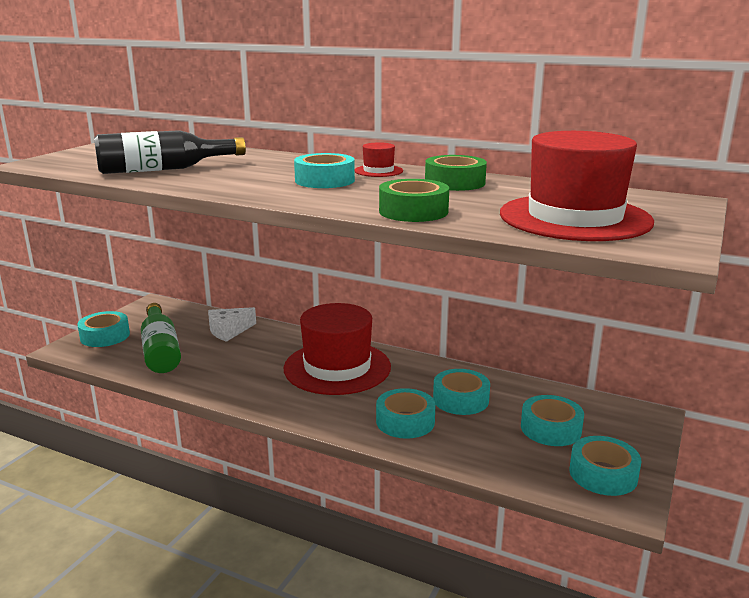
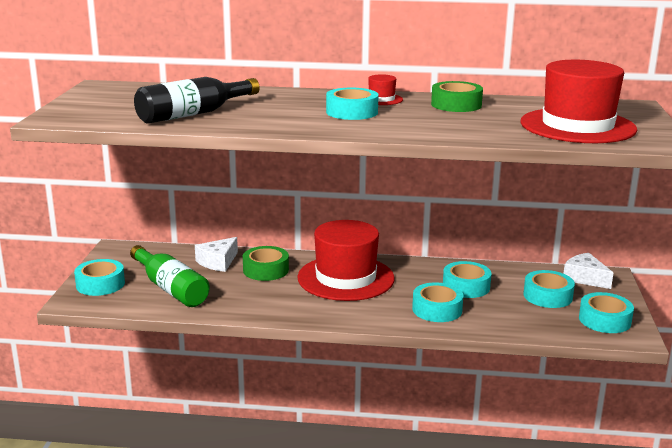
camera: 20 degrees left, 0 degrees up
(413, 211) = (460, 132): green tape -> green tape (266, 270)
(615, 414) = (584, 278): none -> white cheese

